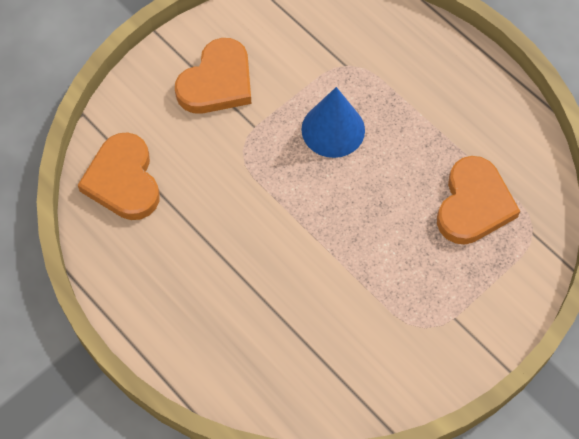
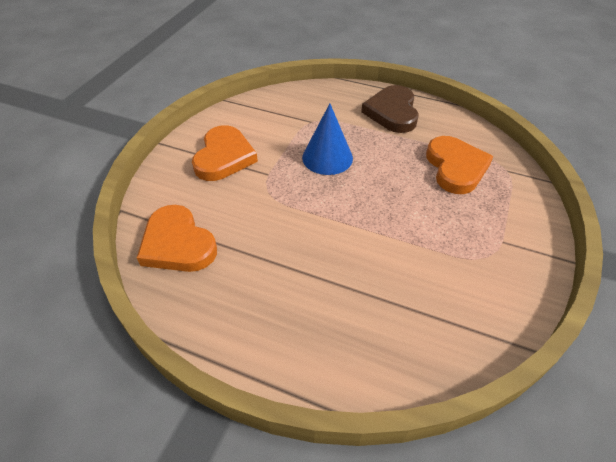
camera: 25 degrees left, 15 degrees down
(455, 89) = (392, 112): none -> brown heart

